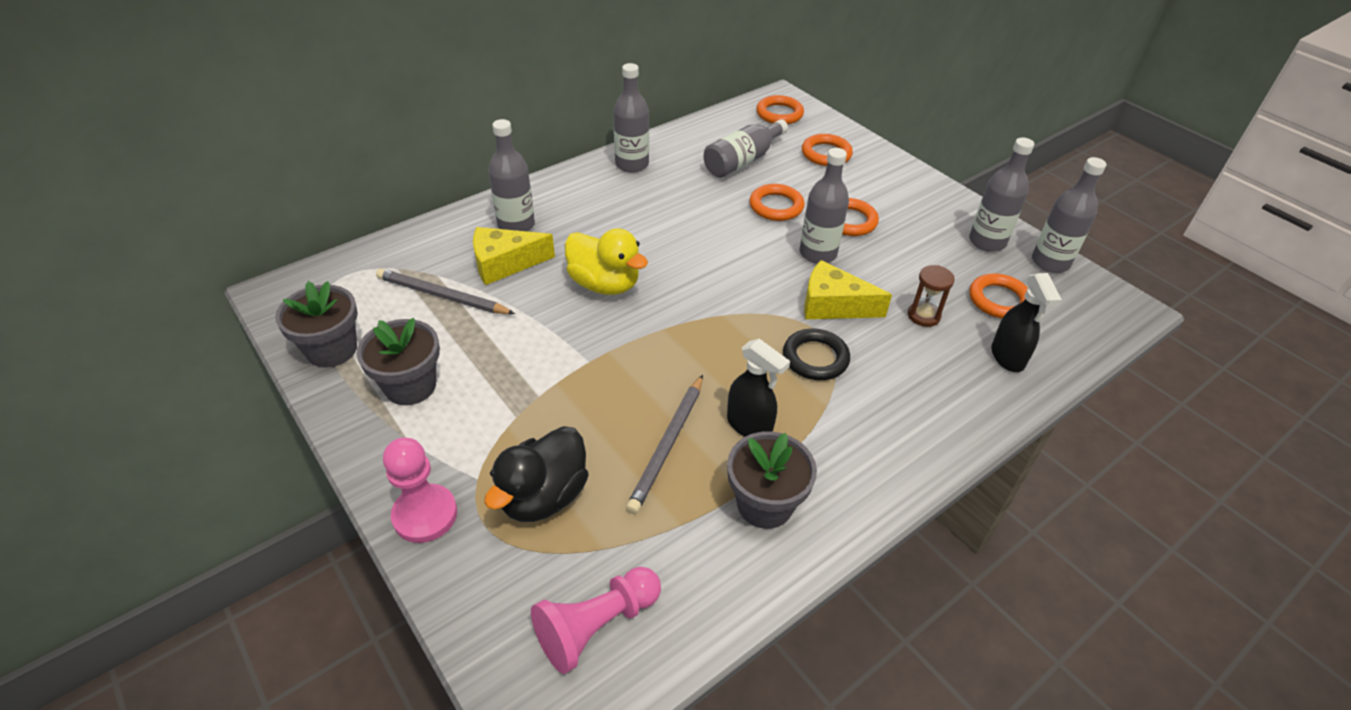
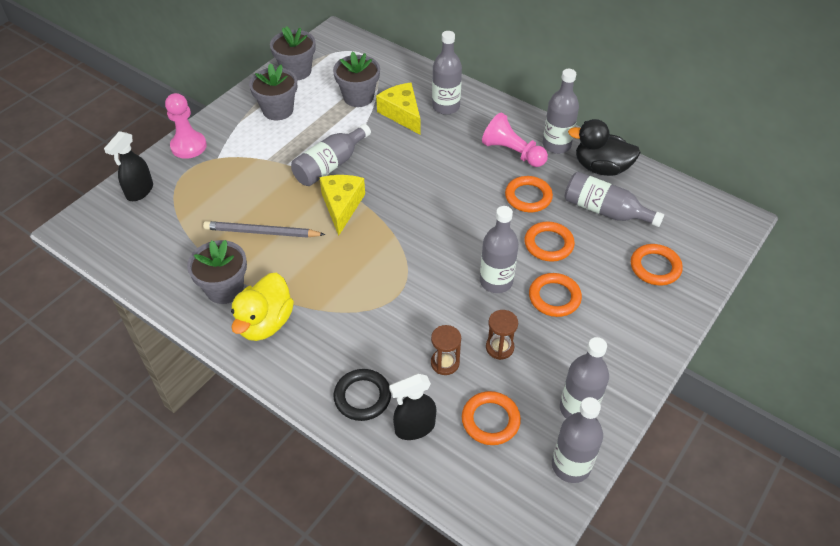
camera: 75 degrees right, 5 degrees up
(442, 296) = (358, 97): grey pencil -> grey flower pot
(543, 496) = (210, 188): black duck -> black duck (601, 168)
(567, 350) = (330, 165): none -> grey bottle
(596, 626) = (130, 231): pink pawn -> pink pawn (512, 152)
(604, 284) = (402, 166): yellow duck -> yellow duck (265, 323)
(749, 426) = (289, 270): black spray bottle -> black spray bottle (139, 191)
(779, 114) = (704, 222): orange ring -> orange ring (528, 197)
(815, 358) = (367, 297): black ring -> black ring (362, 397)
(833, 305) = (433, 300): yellow cheese -> yellow cheese (342, 206)
(908, 272) = (499, 347): none -> brown hourglass

